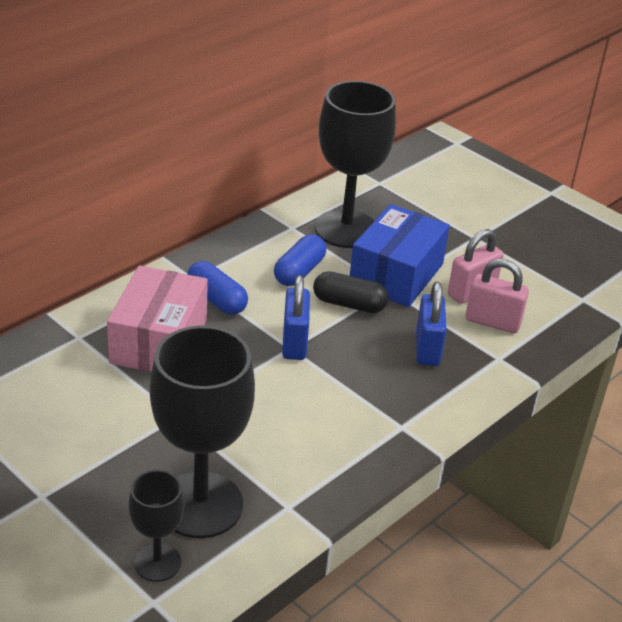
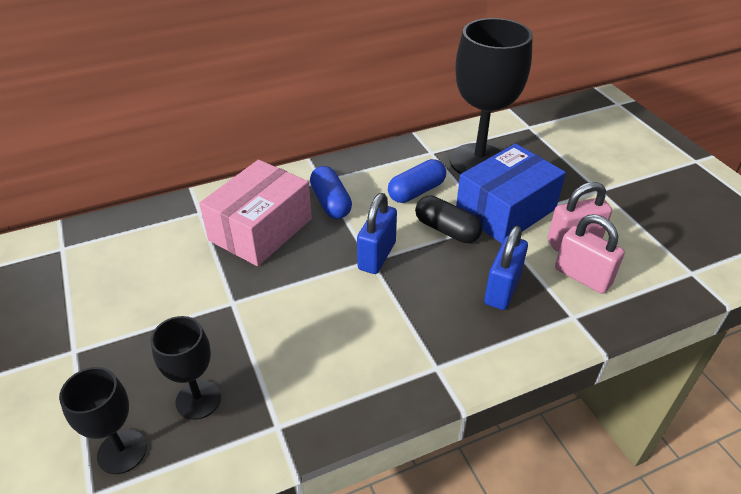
camera: 25 degrees right, 5 degrees up
(200, 505) = (198, 399): black goblet -> black goblet, size x0.52

